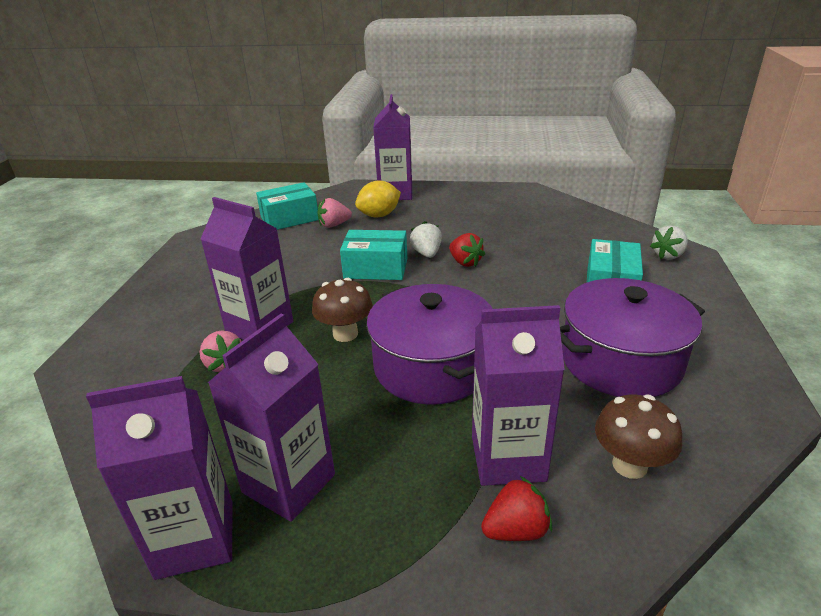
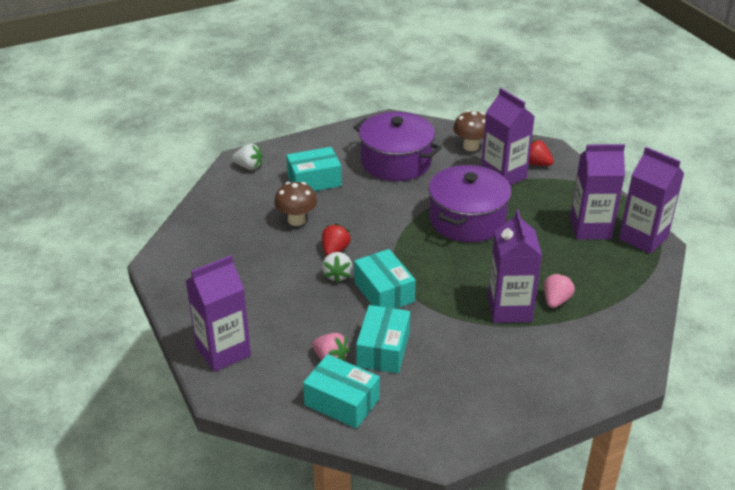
camera: 125 degrees left, 5 degrees up
(311, 247) = (383, 350): none -> turquoise box
(345, 334) = (475, 266): brown mushroom -> brown mushroom (296, 220)
(379, 215) = (286, 338): yellow lemon -> none
(427, 253) = (337, 275): white strawberry -> white strawberry turned 45 degrees counterclockwise

